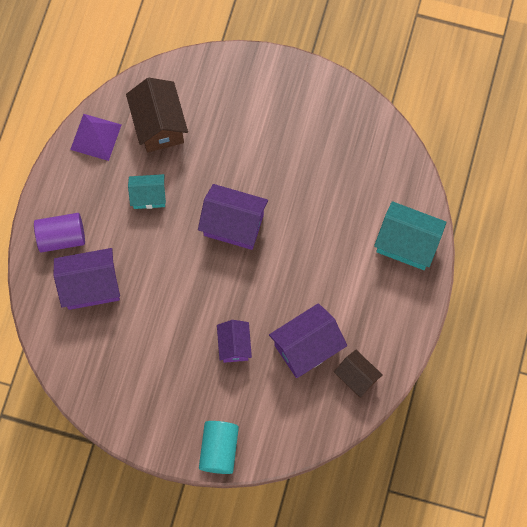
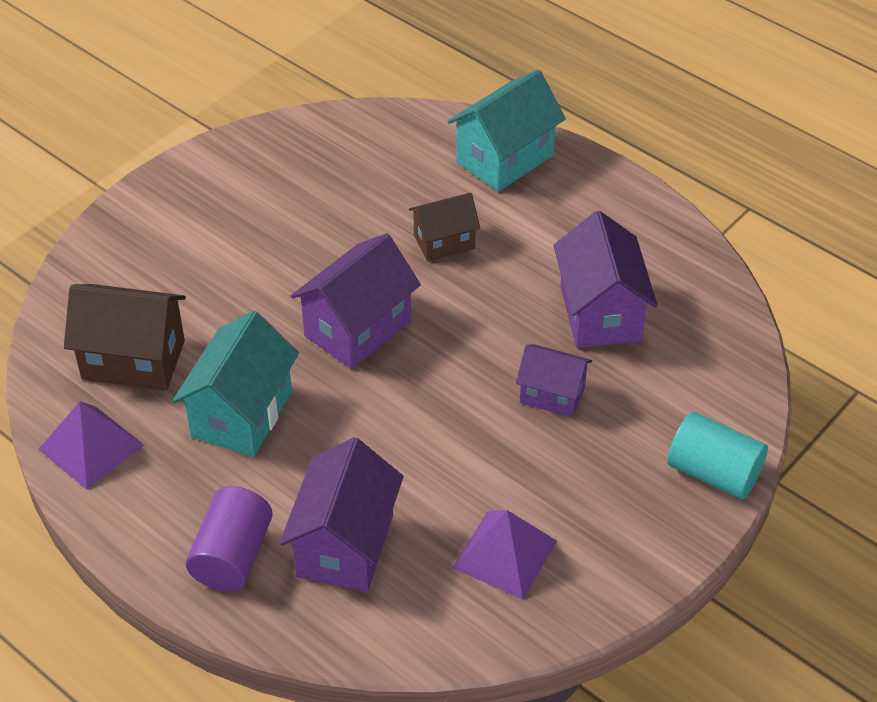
camera: 65 degrees left, 25 degrees down
(120, 364) = (504, 554): none -> purple pyramid
(149, 196) = (241, 414): turquoise house -> turquoise house, size x1.61
(356, 377) = (674, 275): brown house -> brown house (444, 242)

